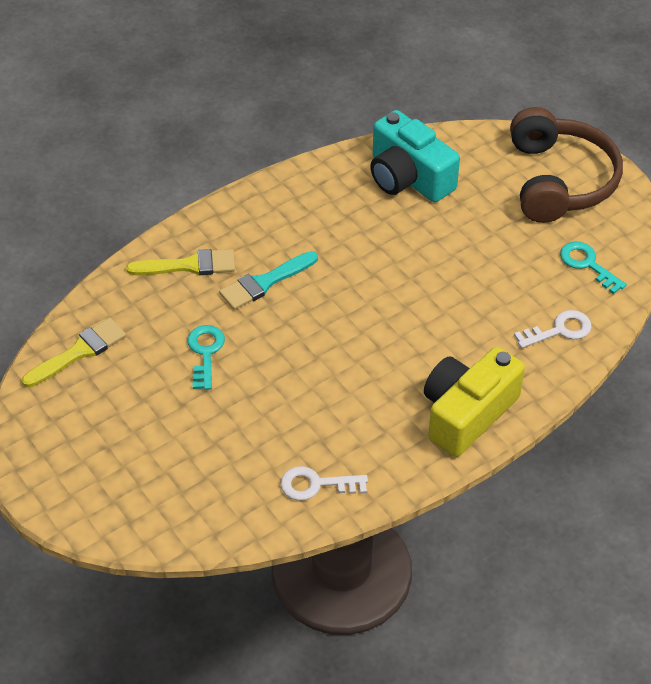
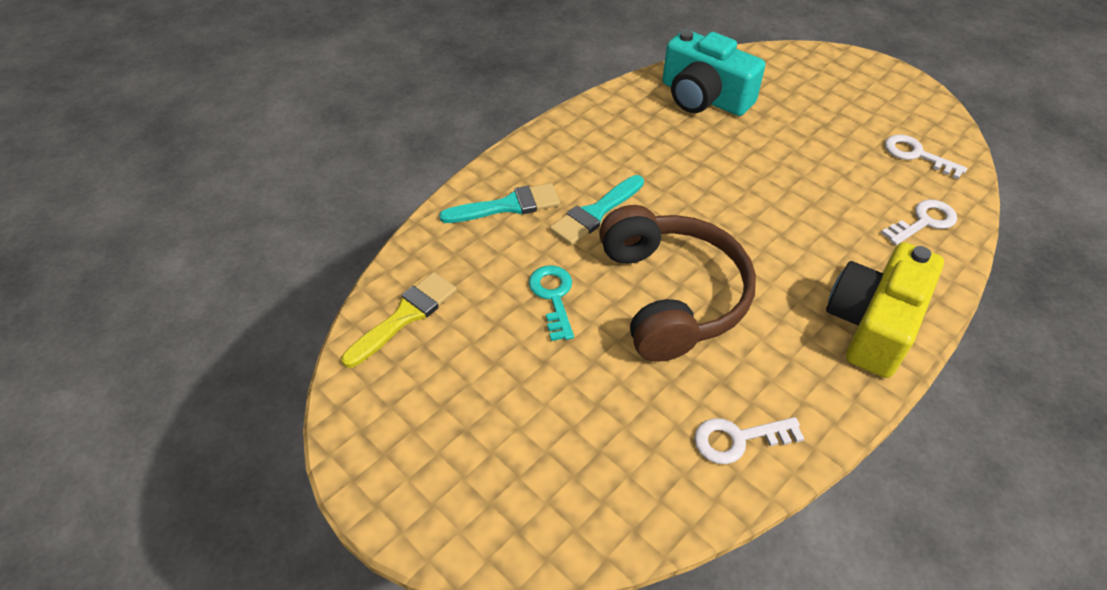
camera: 10 degrees left, 0 degrees up
(189, 265) = (508, 206): yellow brush -> turquoise brush
(559, 180) = (848, 84): brown headphones -> brown headphones (671, 295)
(587, 264) = (916, 155): turquoise key -> white key

